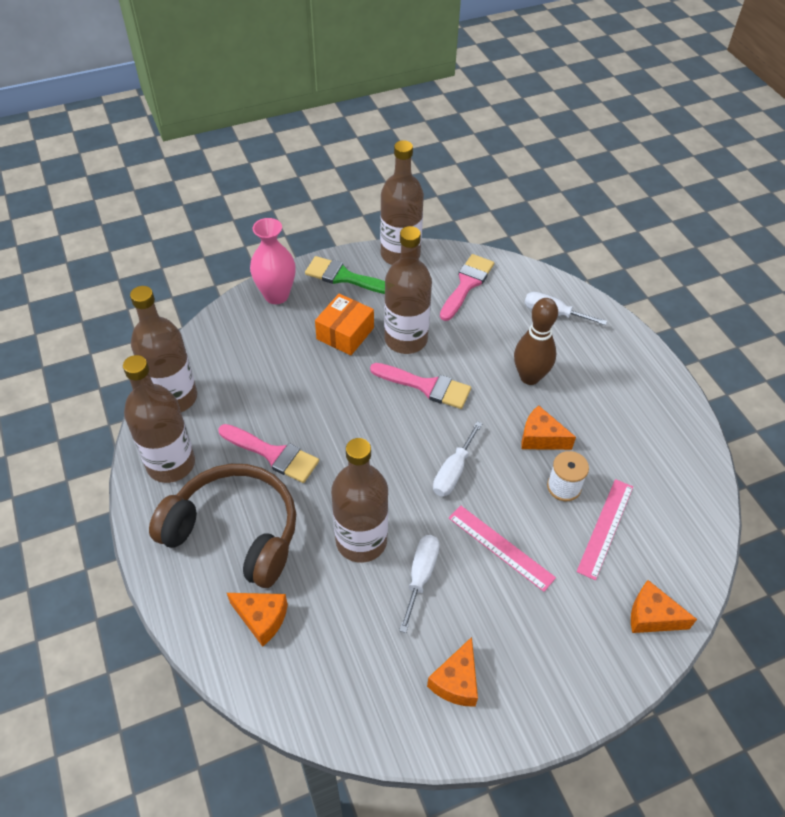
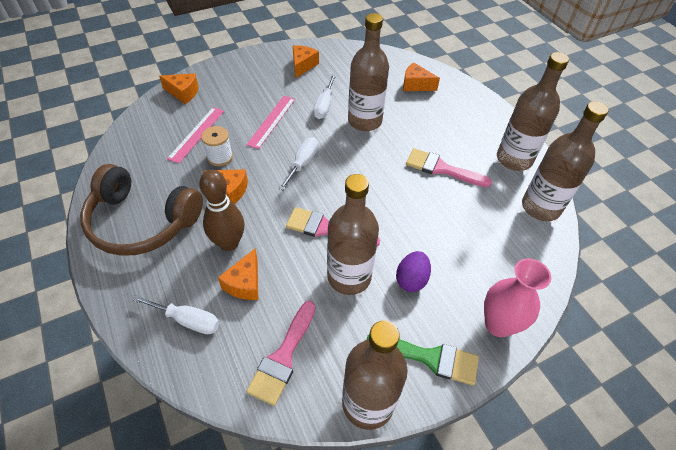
camera: 175 degrees right, 0 degrees up
(235, 532) = (449, 122): brown headphones -> brown headphones (142, 222)
(345, 333) = (411, 280): orange box -> purple egg
(500, 547) = (272, 121): pink ruler -> pink ruler turned 75 degrees clockwise
(507, 339) = (245, 283): none -> orange cheese

